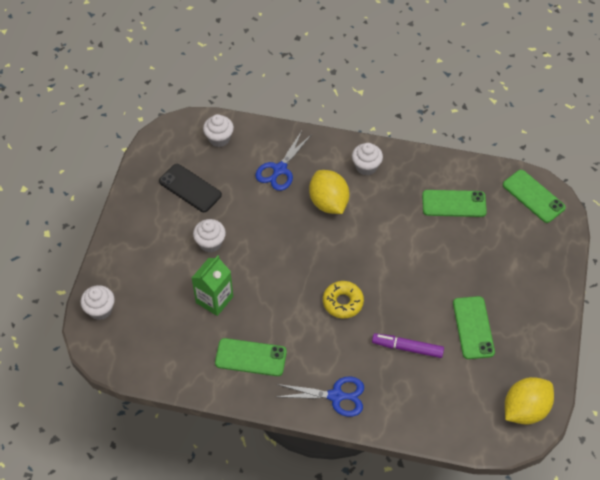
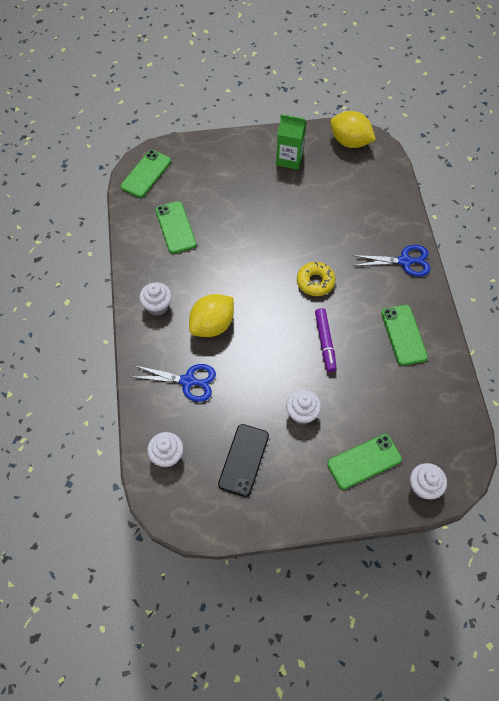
camera: 110 degrees left, 5 degrees up
(214, 299) = (362, 386): green carton -> green carton (289, 159)
(336, 396) = (404, 261): blue scissors -> blue scissors turned 105 degrees clockwise
(407, 348) = (336, 225): purple marker -> purple marker (325, 342)
(473, 327) = (295, 187): green phone -> green phone (364, 461)

